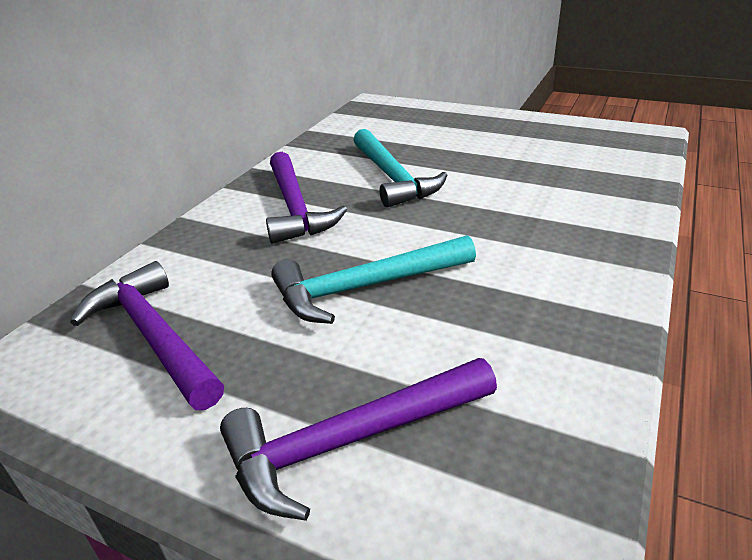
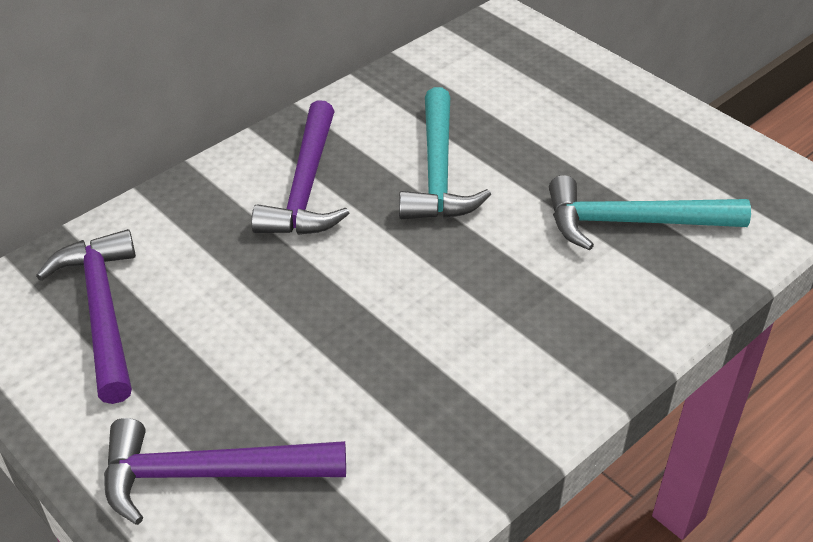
camera: 20 degrees right, 10 degrees up
(365, 287) = (313, 321): turquoise hammer -> turquoise hammer (632, 222)

